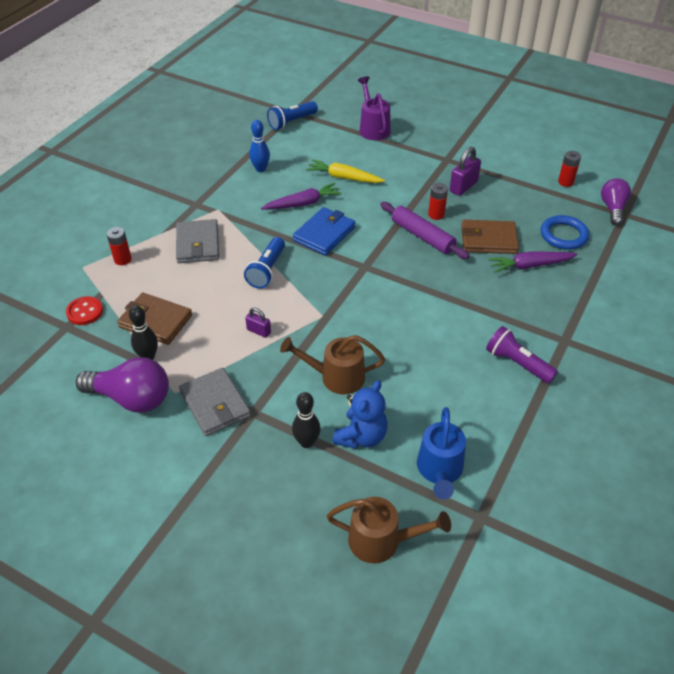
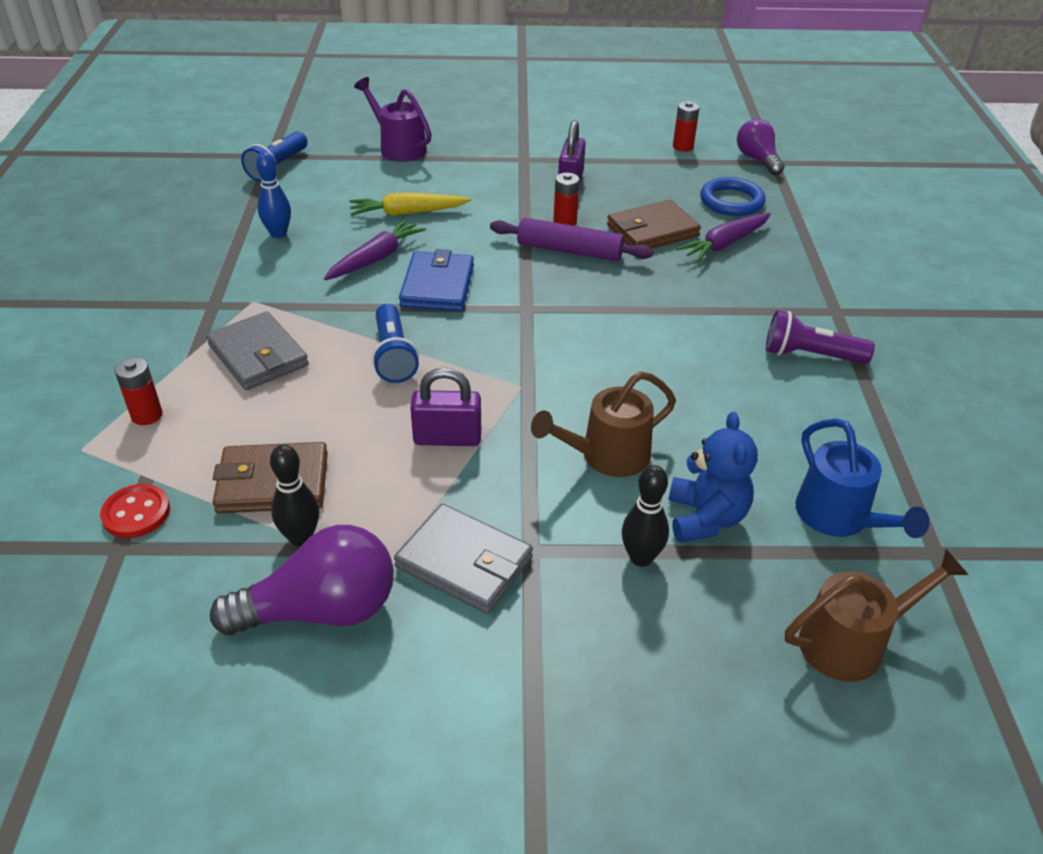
camera: 30 degrees left, 5 degrees down
(259, 331) = (447, 438): purple padlock -> purple padlock, size x1.68

